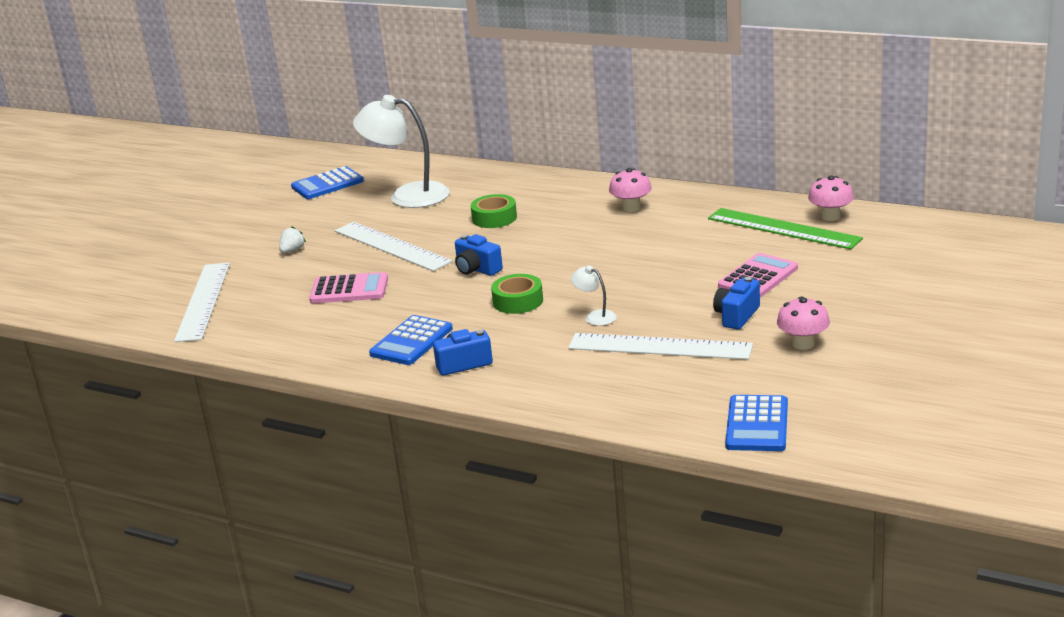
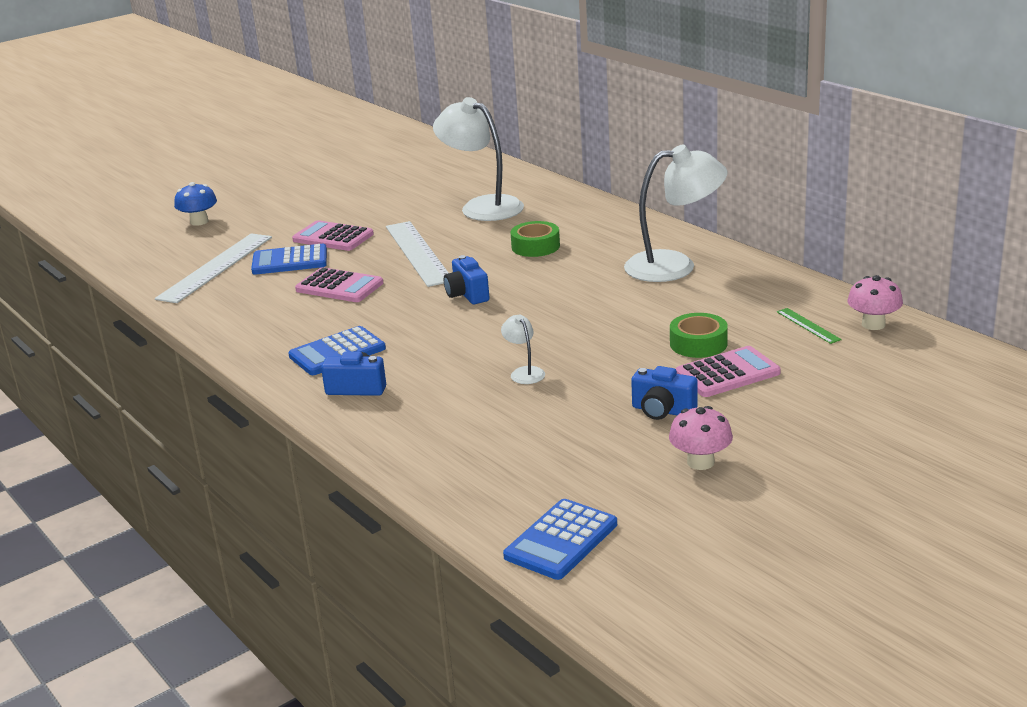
camera: 25 degrees right, 0 degrees up
(134, 266) = (199, 222): none -> blue mushroom
(292, 251) = (333, 237): white strawberry -> pink calculator
(327, 184) = (426, 180): blue calculator -> blue calculator (290, 261)
(518, 301) = (470, 337): green tape -> green tape (698, 344)
(631, 208) = (674, 266): pink mushroom -> white lamp
(659, 346) = (552, 422): white ruler -> none
(737, 316) = (662, 411): blue camera -> blue camera turned 120 degrees counterclockwise
(783, 229) = (808, 325): green ruler -> green ruler, size x0.45

